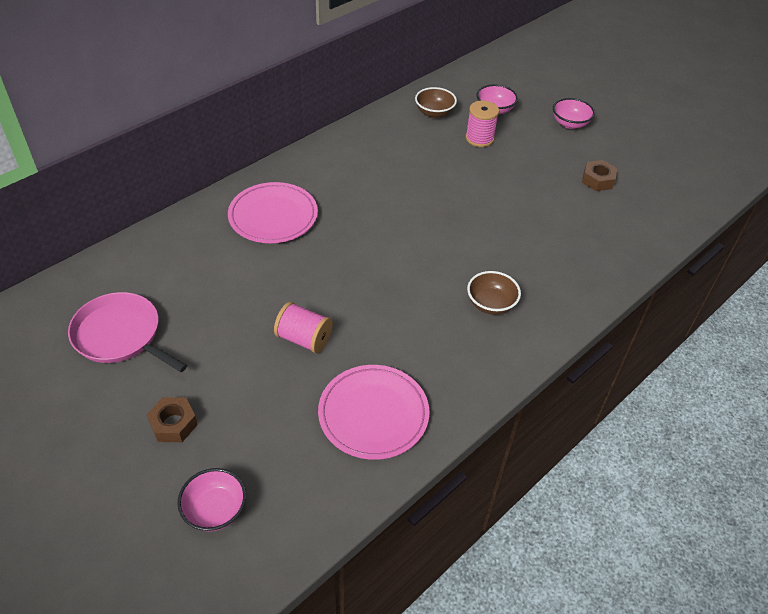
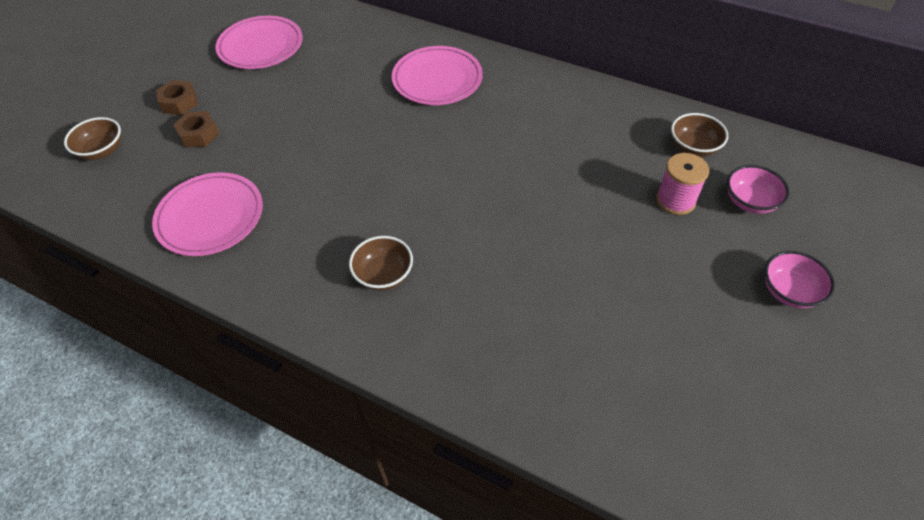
camera: 75 degrees right, 5 degrees up
(120, 335) = (261, 46): pink pan -> pink plate
(215, 510) = (102, 151): pink bowl -> brown bowl
(304, 339) = (288, 146): pink spool -> none
(598, 180) = (679, 347): brown nut -> brown nut (199, 134)

